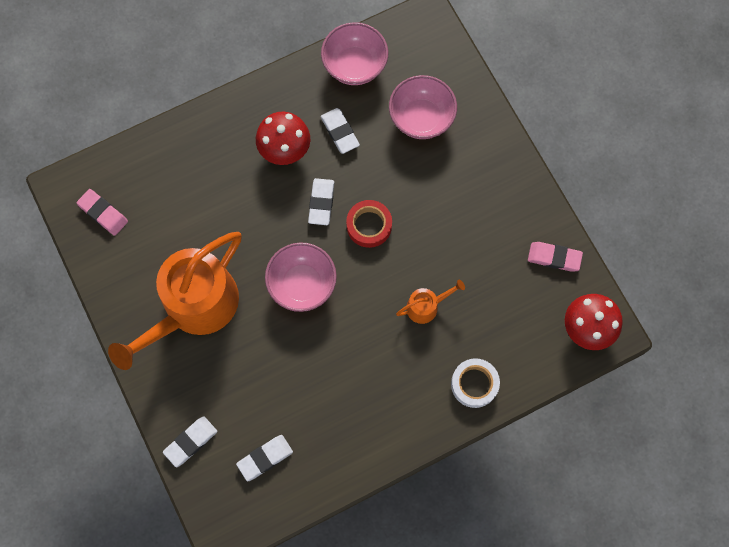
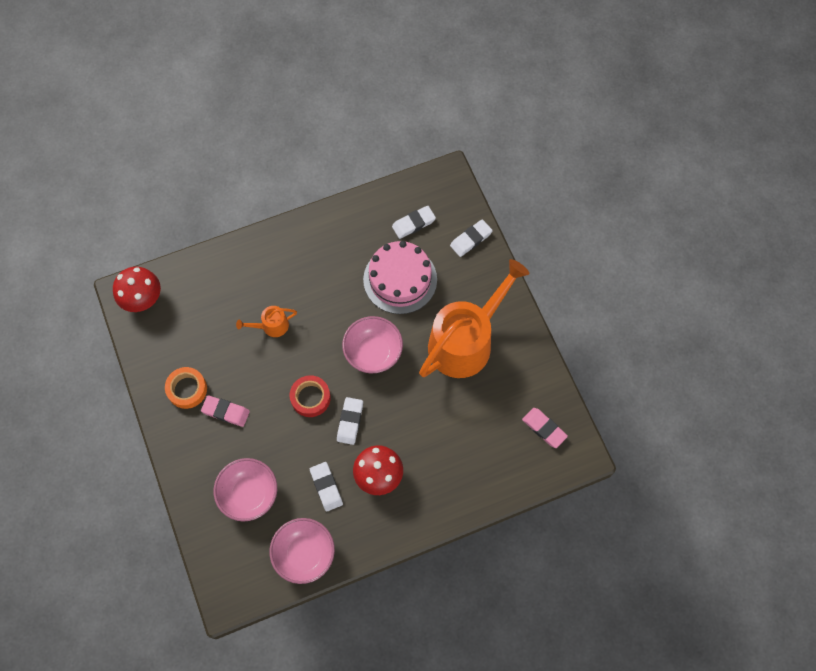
camera: 175 degrees left, 5 degrees down
(277, 379) = (400, 279): none -> pink cake
(474, 384) = (243, 263): white tape -> none
(510, 223) = (187, 389): none -> orange tape
(554, 257) = (156, 357): pink eraser -> pink eraser (226, 412)

